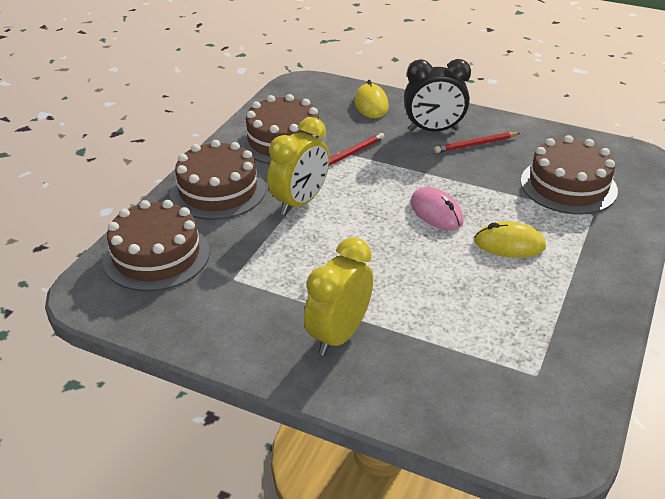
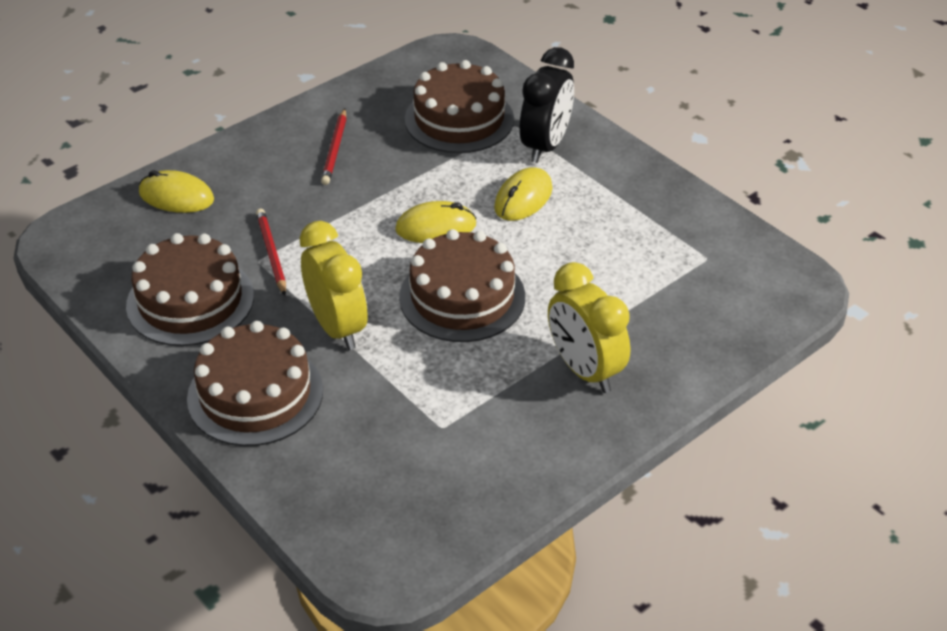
camera: 65 degrees left, 5 degrees up
(156, 255) = (351, 487): brown cake -> brown cake (462, 297)
(433, 130) = (279, 168): black clock -> black clock (545, 146)
(436, 212) = (436, 227): pink mouse -> yellow mouse

